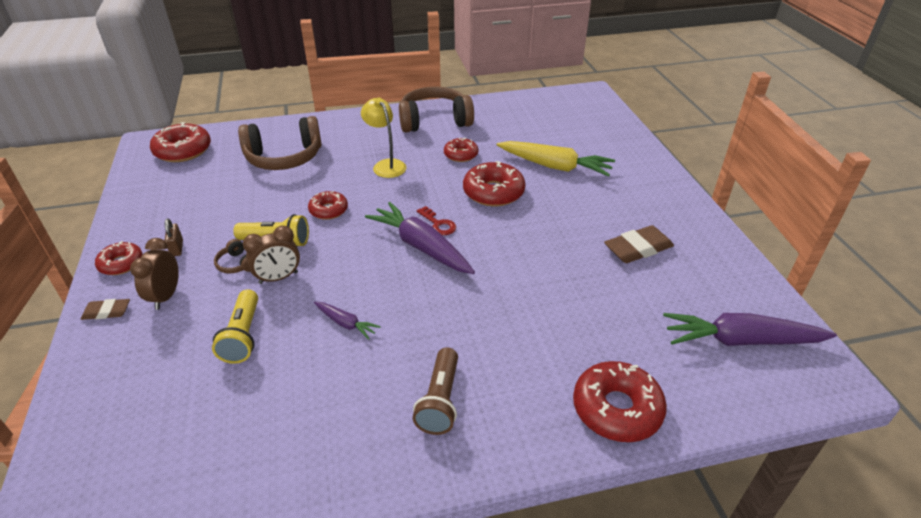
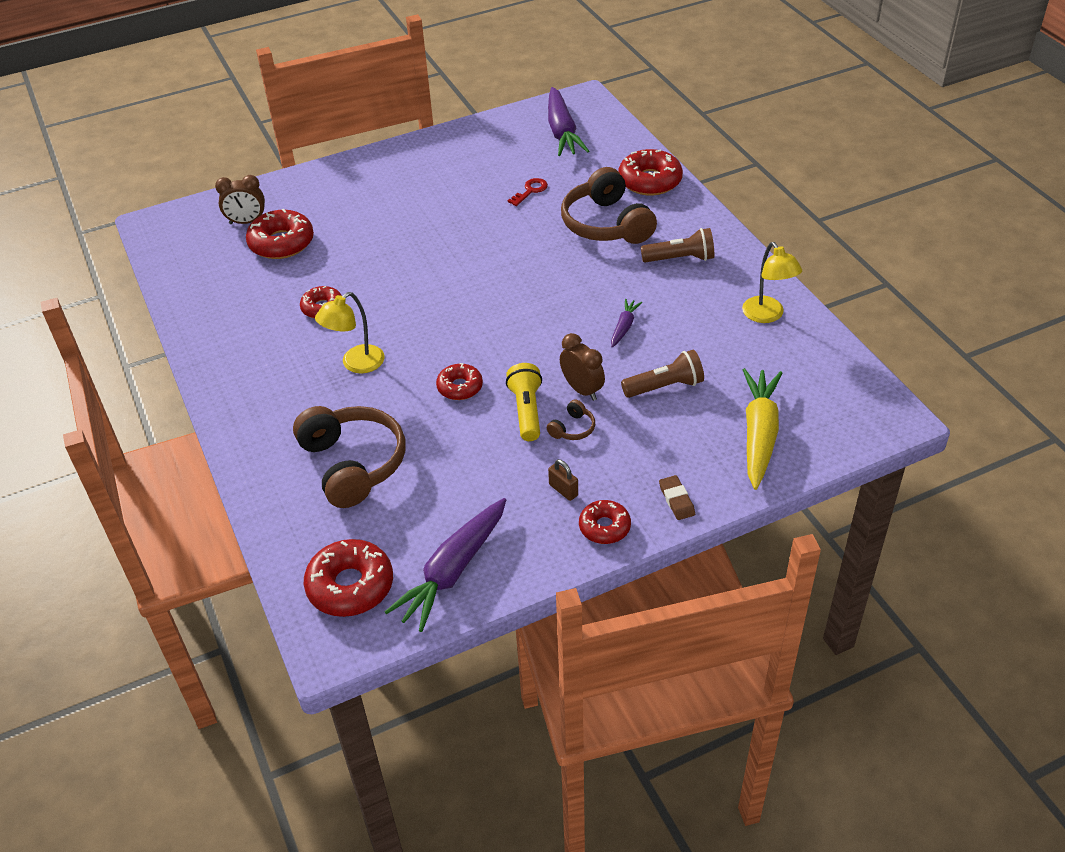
camera: 100 degrees left, 5 degrees up
(166, 296) = (638, 463): brown clock -> brown clock (246, 222)
(177, 248) = (563, 490): brown padlock -> brown padlock turned 75 degrees clockwise
(243, 336) = (665, 386): yellow flashlight -> brown flashlight
(294, 464) = (767, 315): none -> yellow lamp
(421, 247) = (503, 304): purple carrot -> purple carrot (453, 571)
(434, 121) = (239, 345): brown headphones -> brown headphones (606, 224)
(438, 224) = (463, 300): red key -> red key (530, 191)
(493, 192) = (397, 272): red donut -> red donut (281, 243)
(554, 166) = (337, 236): yellow carrot -> yellow carrot (759, 434)
(638, 248) = (467, 178): brown eraser -> none

